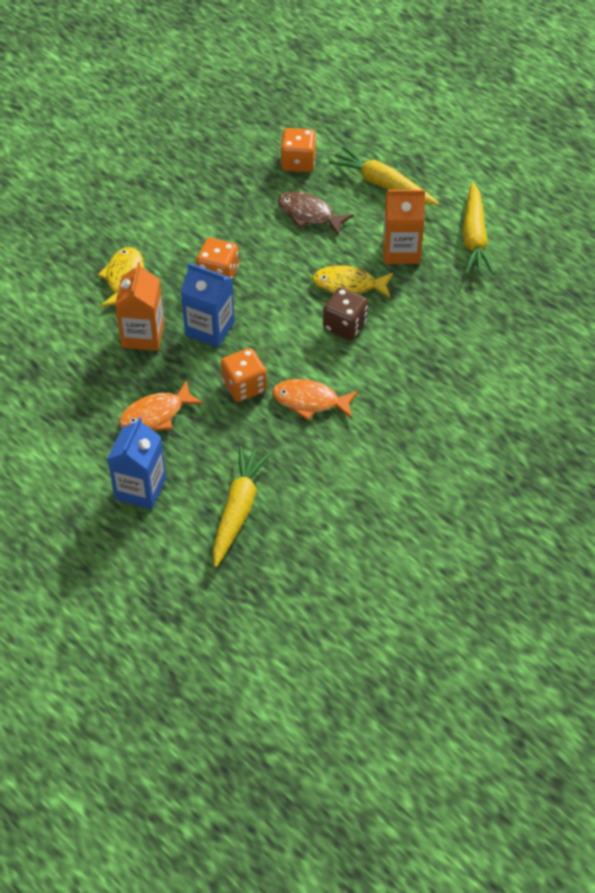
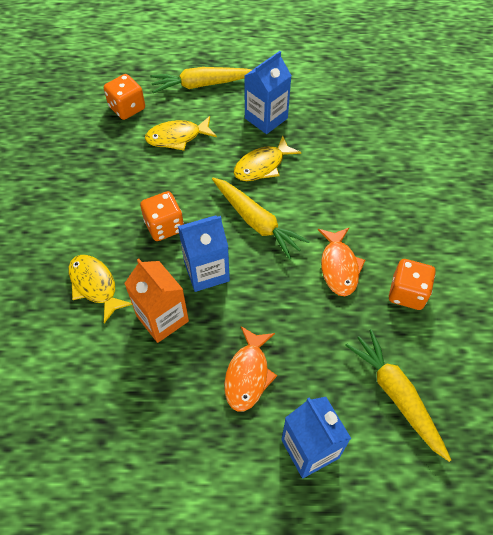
camera: 45 degrees left, 5 degrees up
(244, 386) = (283, 294): orange dice -> orange dice (407, 293)
(309, 214) = (177, 137): brown fish -> yellow fish
(310, 401) = (339, 267): orange fish -> orange fish turned 60 degrees counterclockwise
(345, 325) = (294, 194): brown dice -> none
(401, 251) = (266, 118): orange carton -> blue carton
(474, 238) = (298, 79): yellow carrot -> yellow carrot (256, 222)

